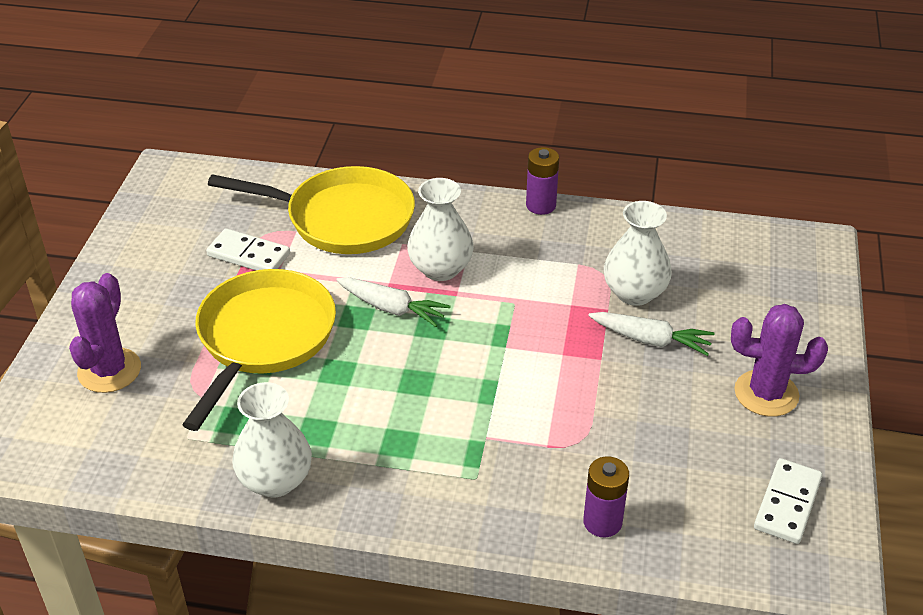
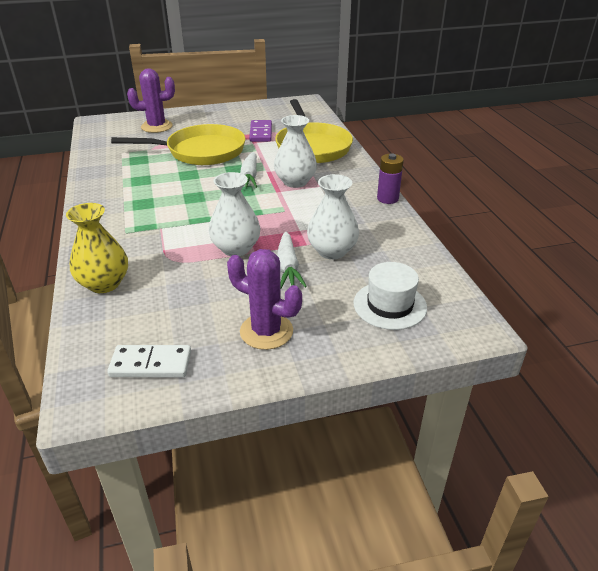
camera: 65 degrees right, 5 degrees down
(249, 255) = (261, 133): white domino -> purple domino
(275, 480) = (101, 179): white vase -> white vase (236, 248)
(602, 522) = (104, 283): purple battery -> yellow vase
(759, 286) = (390, 305): none -> white hat
(766, 393) = (266, 331): purple cactus -> purple cactus turned 45 degrees counterclockwise

